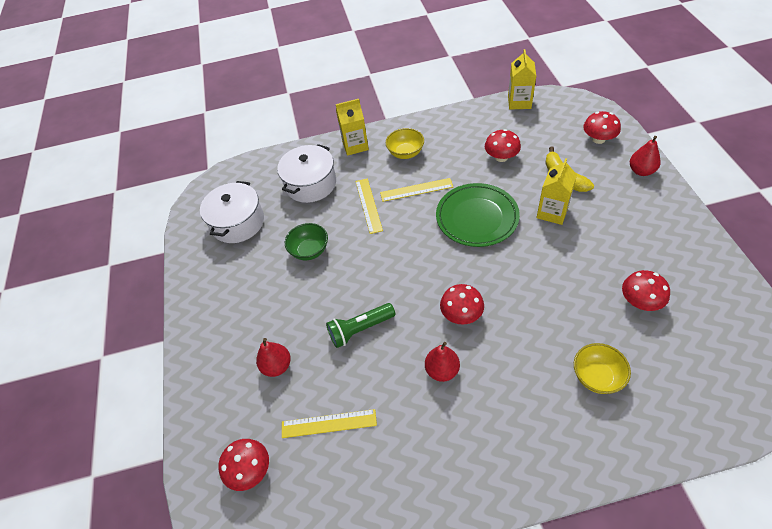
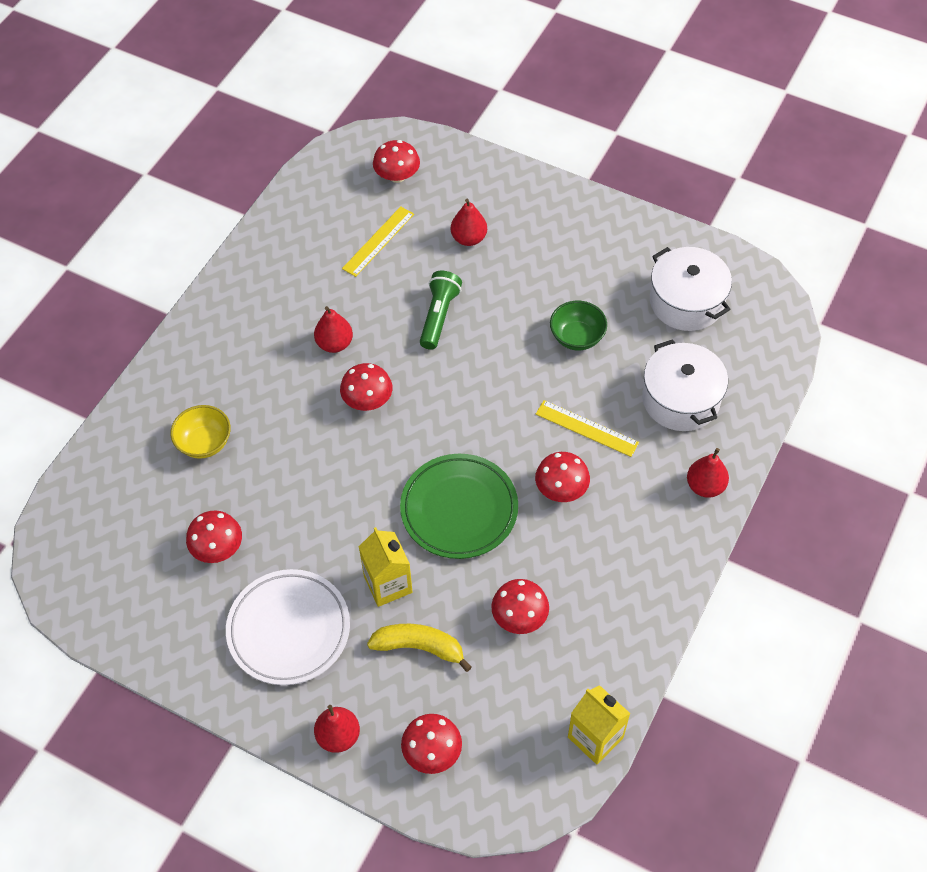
camera: 125 degrees right, 5 degrees up
(355, 145) = (705, 486): yellow carton -> red pear
(405, 153) = (634, 526): yellow bowl -> none
(416, 190) = (561, 489): yellow ruler -> red mushroom
(629, 229) = (289, 630): none -> white plate

